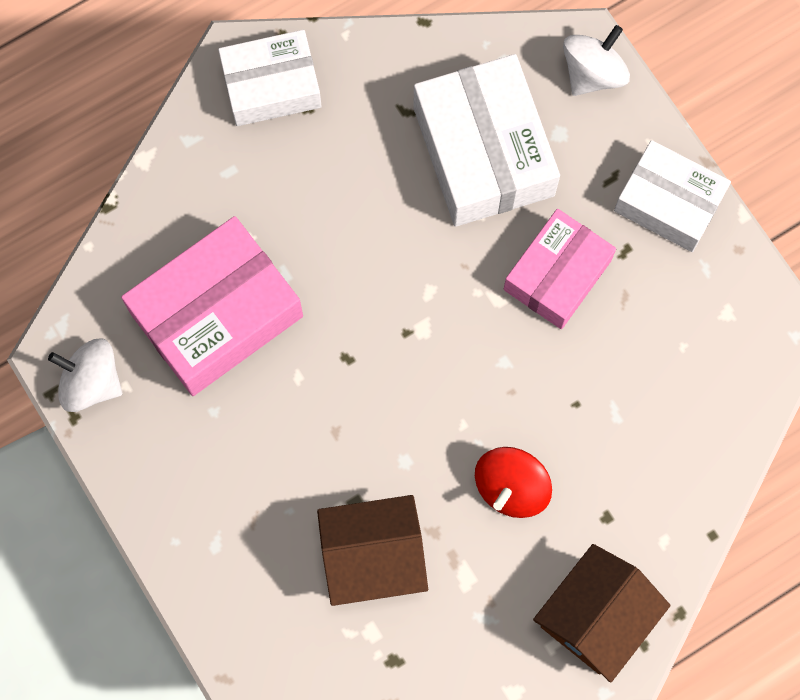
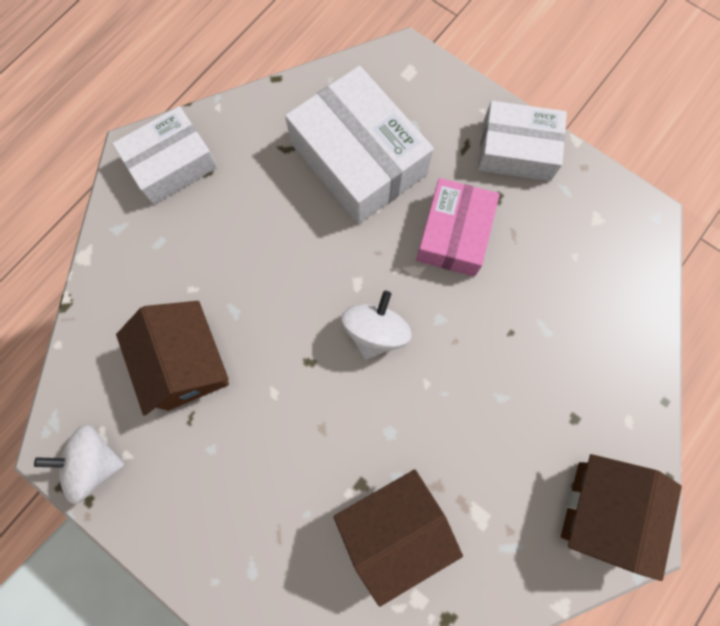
camera: 20 degrees left, 0 degrees up
(217, 315) = (186, 364): pink box -> brown house
(511, 487) = (487, 422): red spinning top -> none
(593, 73) = (419, 74): white spinning top -> white spinning top (375, 332)

